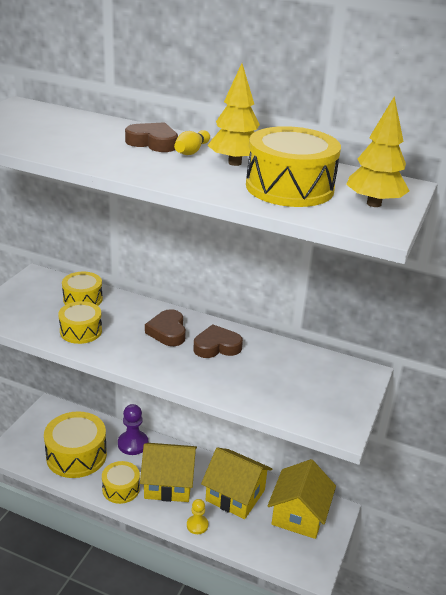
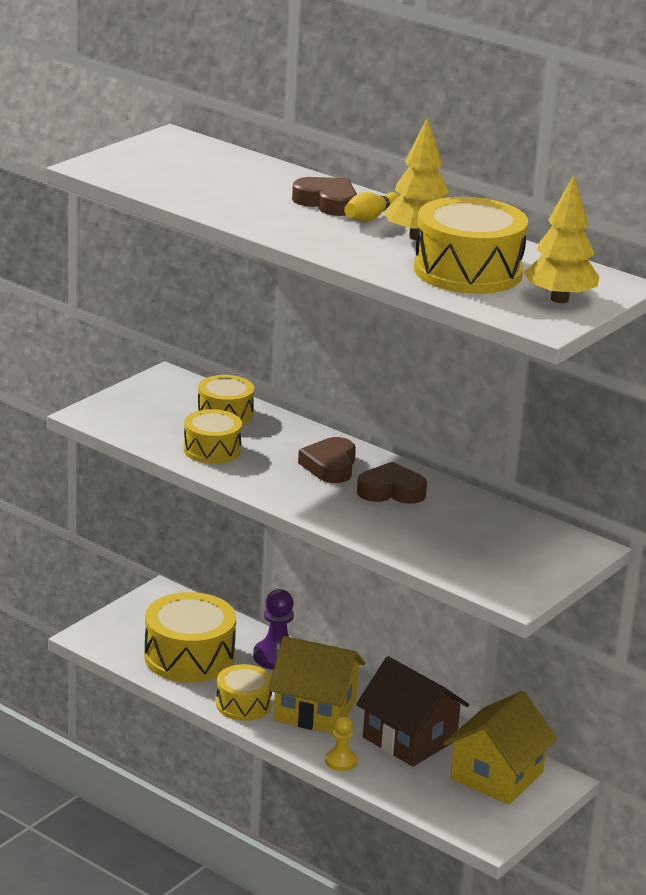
camera: 15 degrees right, 5 degrees down
(235, 495) = (409, 739): yellow house -> brown house

